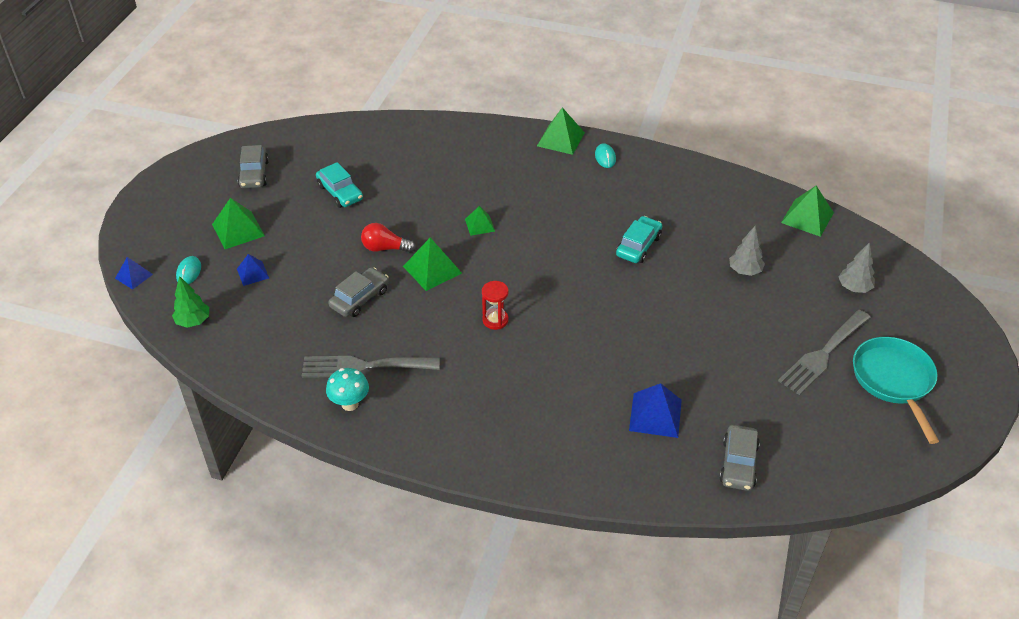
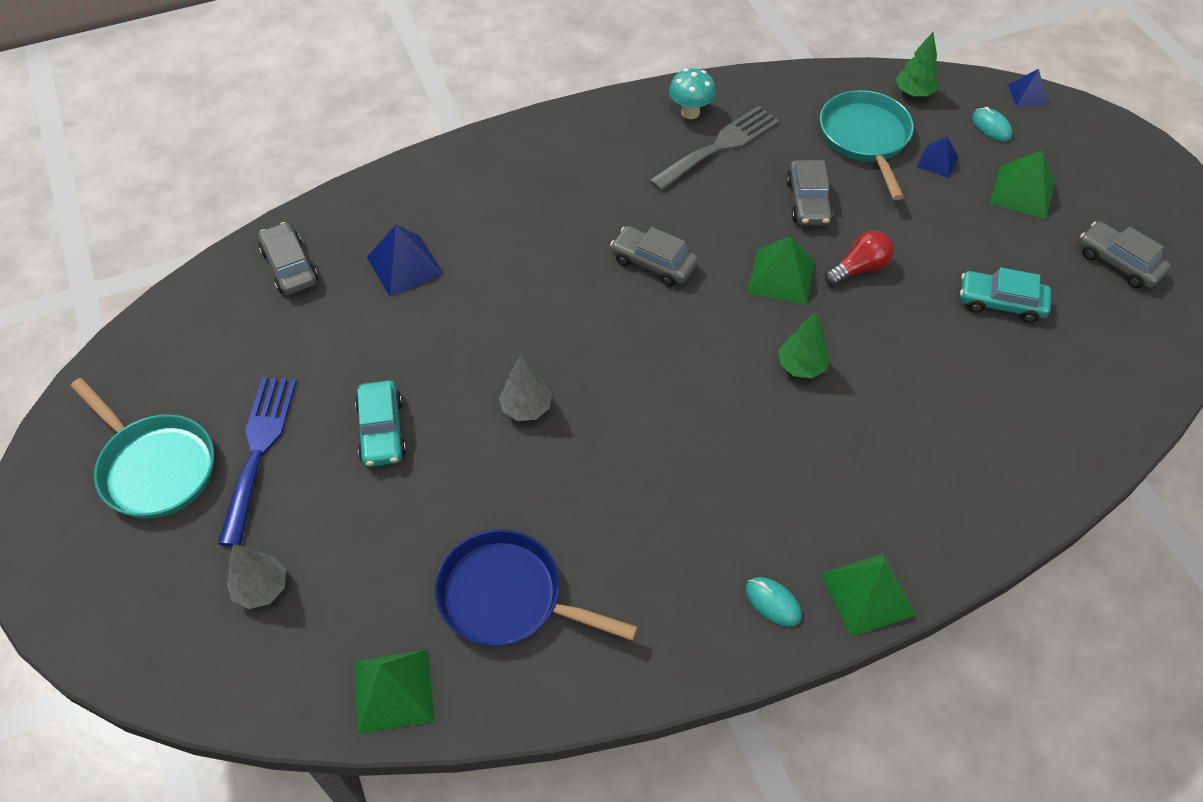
camera: 140 degrees right, 10 degrees up
(270, 312) = (865, 139): none -> turquoise pan
(480, 225) = (801, 366): green pyramid -> green tree
(495, 320) = (653, 263): red hourglass -> grey car
(638, 246) = (589, 466): turquoise car -> turquoise car (381, 430)
(726, 220) = (508, 597): none -> blue pan
(744, 271) = (426, 518): grey tree -> grey tree (526, 408)
(823, 355) = (258, 450): grey fork -> blue fork

